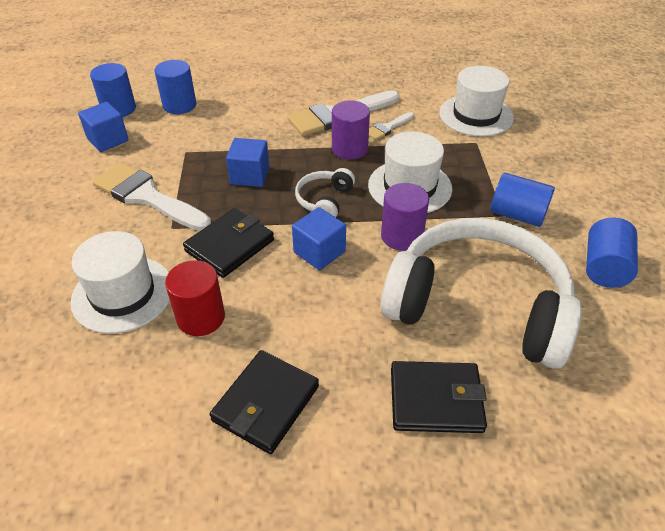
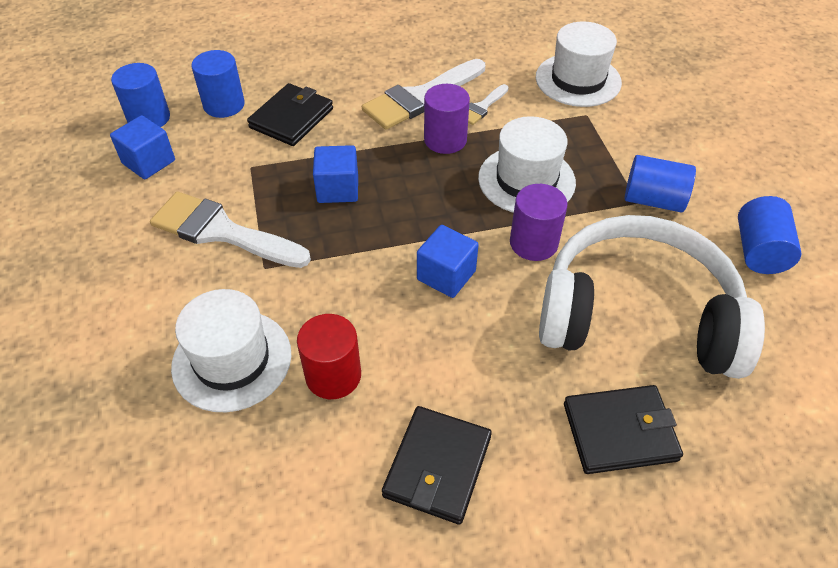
camera: 10 degrees left, 5 degrees up
(230, 245) = (340, 281): black wallet -> black wallet (291, 118)
(324, 200) = (434, 209): white headphones -> none

